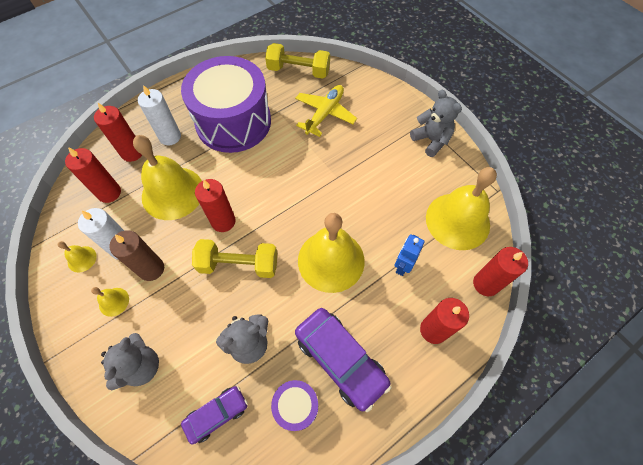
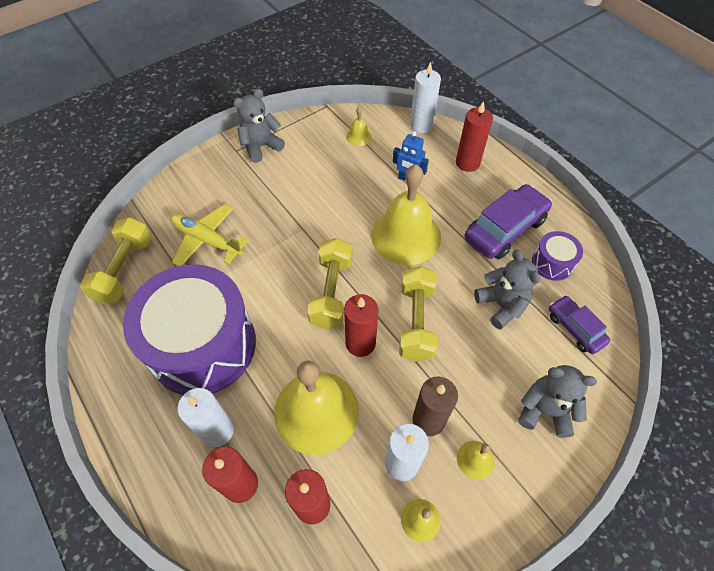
camera: 90 degrees left, 5 degrees down
(272, 200) = (331, 292): none -> yellow dumbbell
(457, 221) = (359, 136): yellow bell -> yellow bell, size x0.42
(486, 284) = (421, 125): red candle -> white candle

